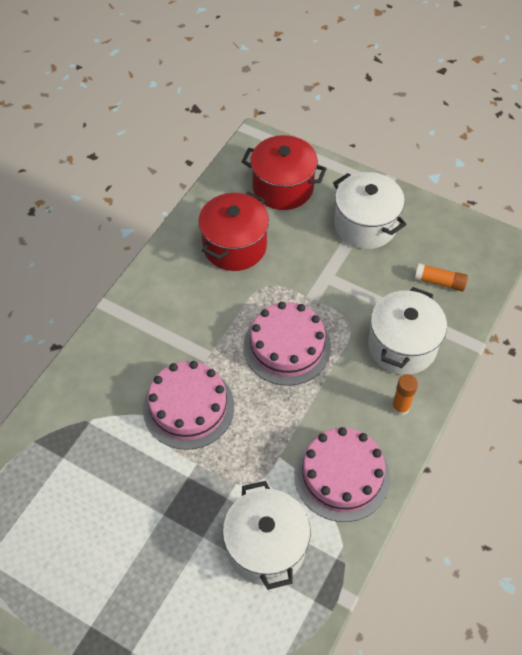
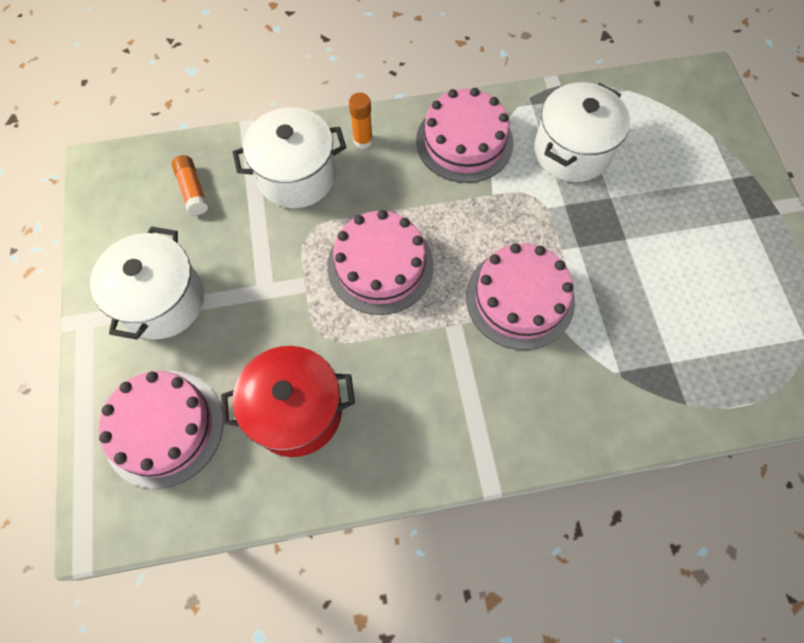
camera: 130 degrees left, 10 degrees up
(283, 187) = (164, 428): red pot -> pink cake

